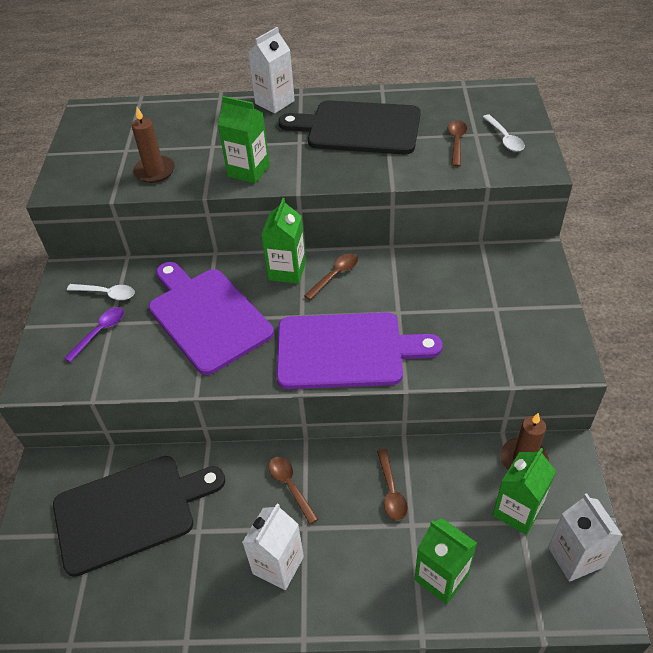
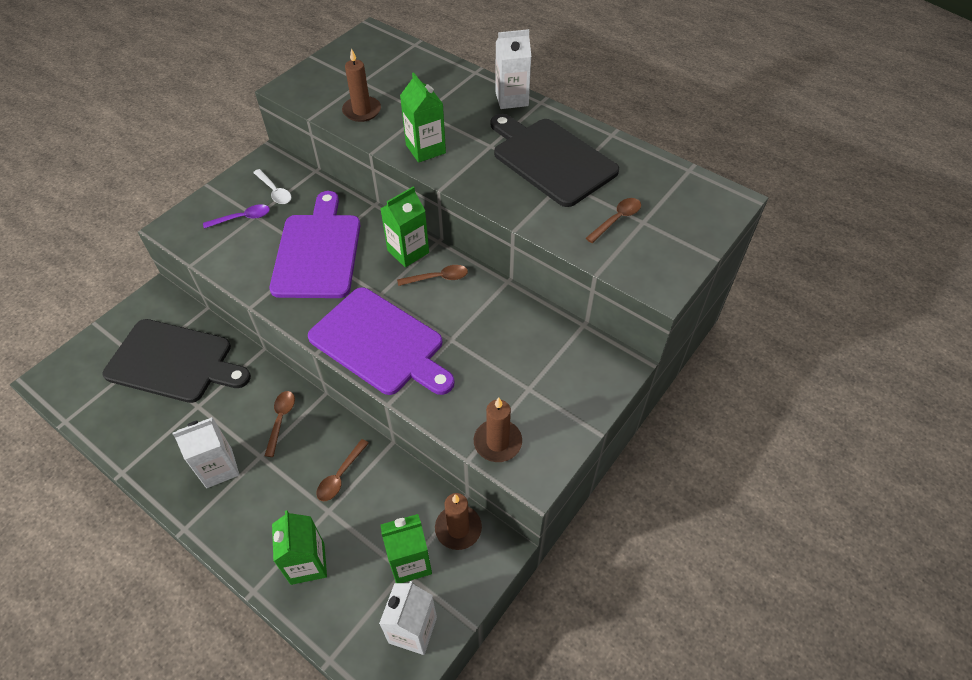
camera: 35 degrees right, 5 degrees up
(504, 138) = (664, 241): white spoon -> none
(518, 359) = (497, 442): none -> brown candle

